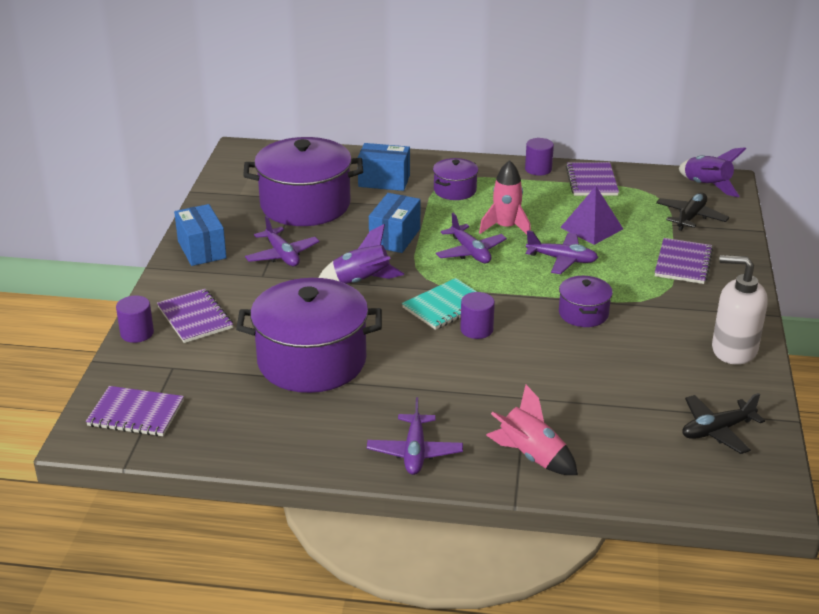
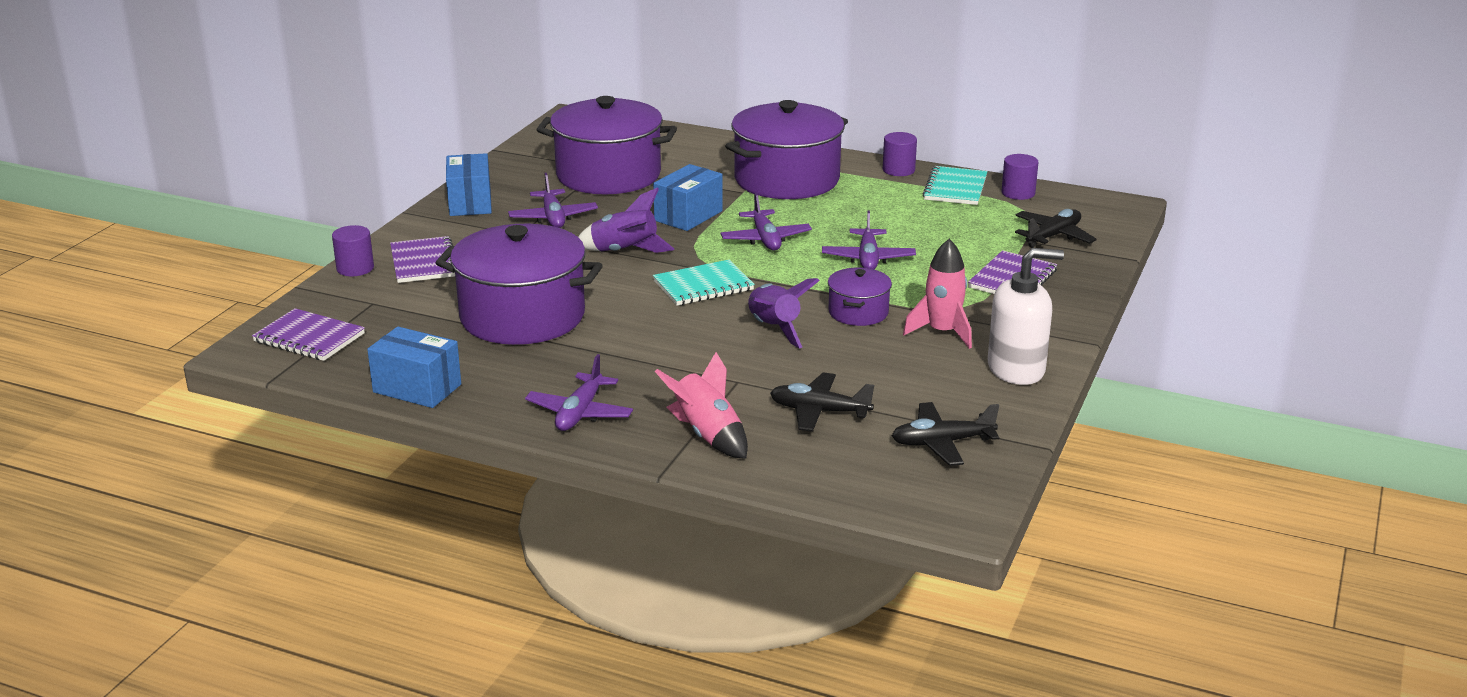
camera: 15 degrees right, 5 degrees down
(384, 181) = (711, 162): blue box -> blue box (417, 388)
(455, 190) = (786, 179): purple pot -> purple pot, size x2.07
(476, 329) = (724, 311): purple cylinder -> purple cylinder (1018, 193)
(506, 227) = (822, 221): pink rocket -> pink rocket (942, 332)
(562, 259) = (868, 259): purple plane -> purple plane turned 60 degrees clockwise
(591, 181) = (955, 188): purple notebook -> turquoise notebook
(591, 228) = (924, 233): purple pyramid -> none
(606, 416) = (819, 411): none -> black plane
(706, 186) = (1094, 208): purple rocket -> purple rocket (774, 329)
(733, 349) = (1016, 369): white soap dispenser -> white soap dispenser turned 135 degrees clockwise

